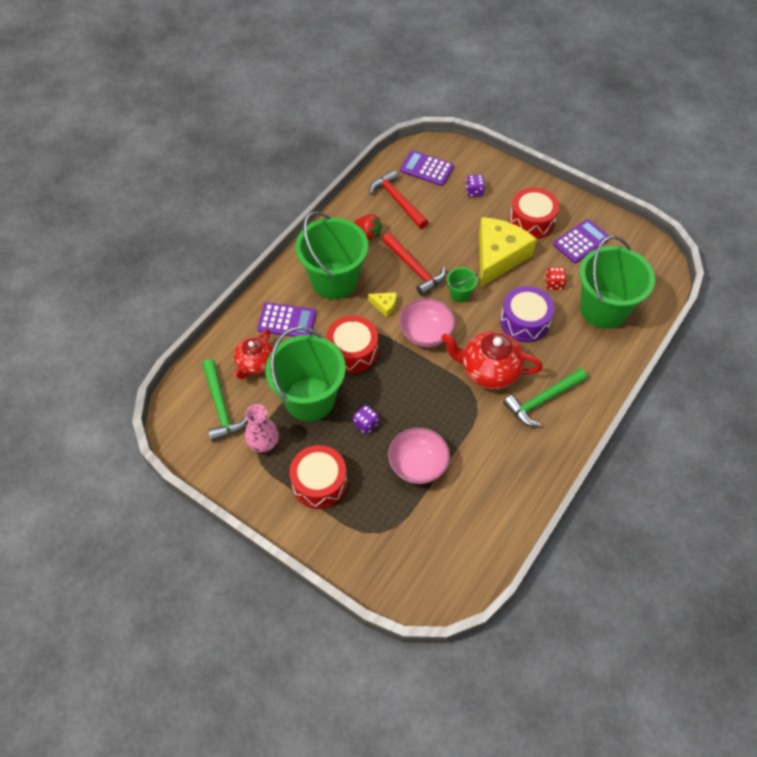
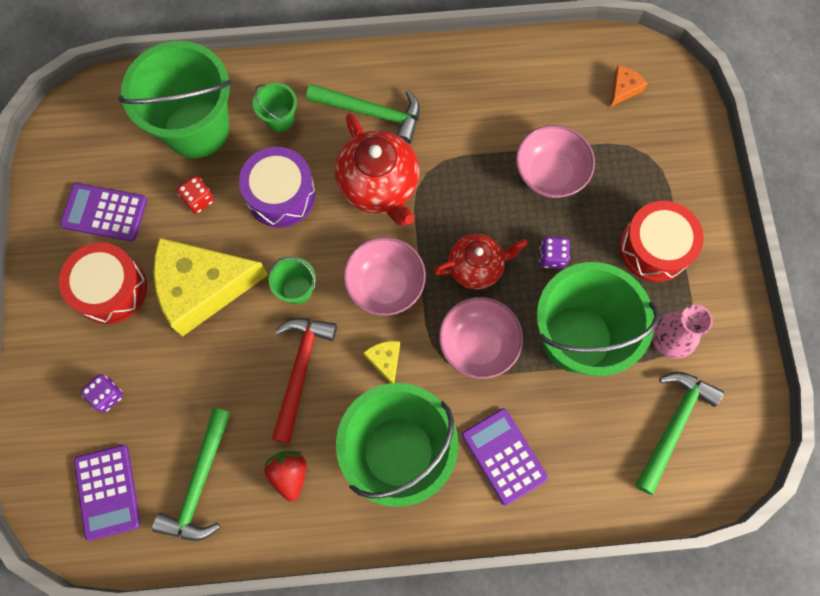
camera: 130 degrees left, 15 degrees up
(255, 364) = (590, 439): red teapot -> red teapot (476, 267)
(352, 351) = (478, 344): red drum -> pink bowl
(397, 200) = (199, 483): red hammer -> green hammer
(438, 559) = (623, 89): none -> orange cheese
(577, 351) = (280, 119): none -> green bucket

